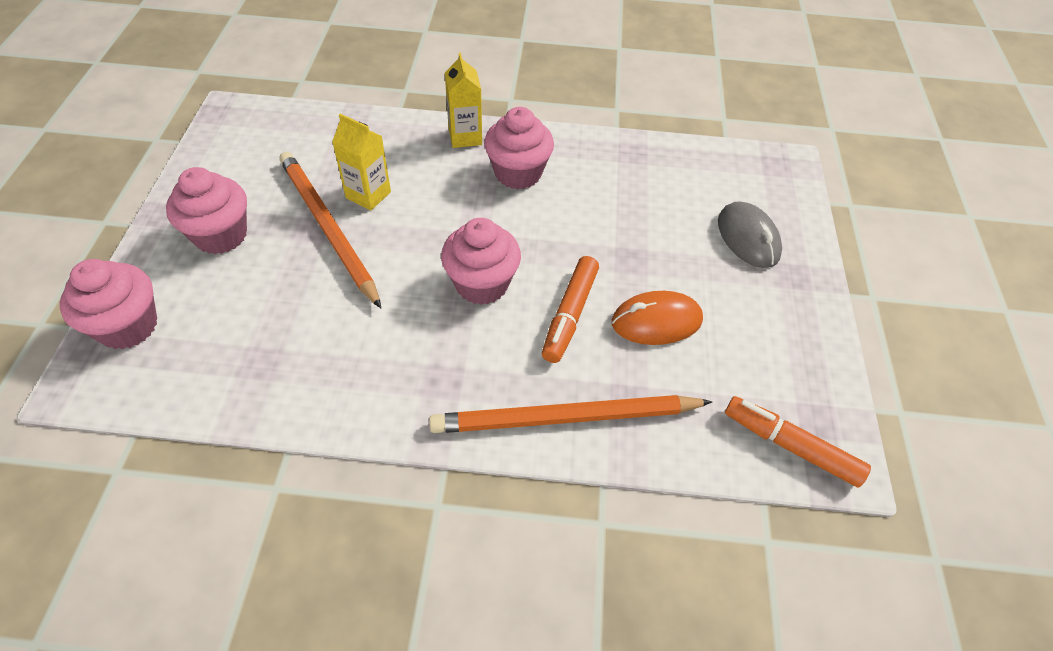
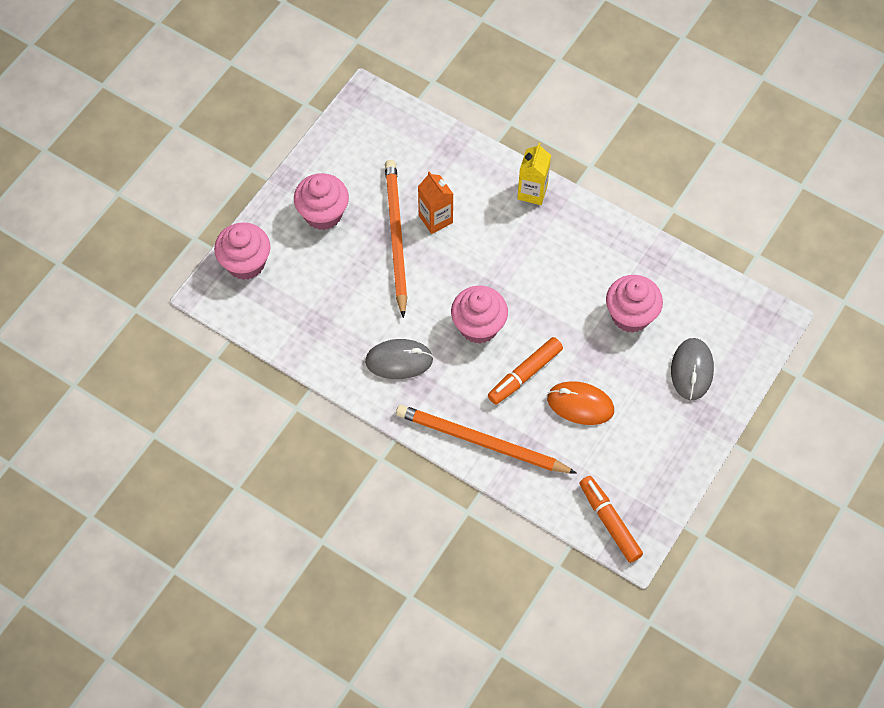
camera: 30 degrees right, 10 degrees up
(368, 195) = (435, 219): yellow carton -> orange carton
(400, 362) = (399, 361): none -> grey mouse
(518, 173) = (554, 243): pink cupcake -> pink cupcake (630, 315)

